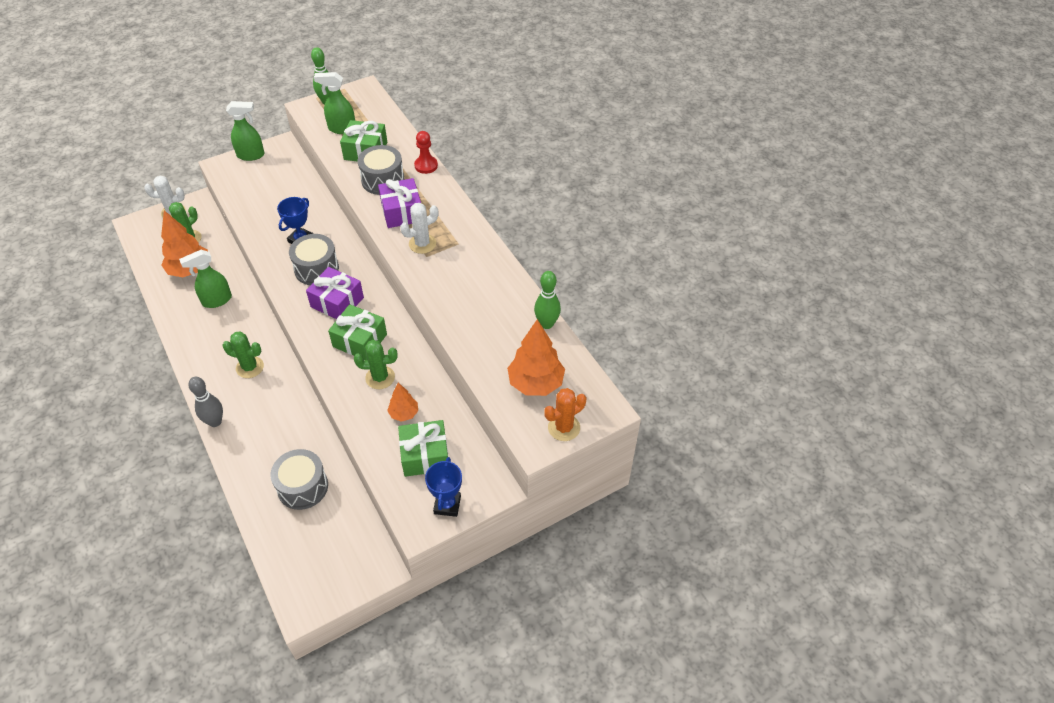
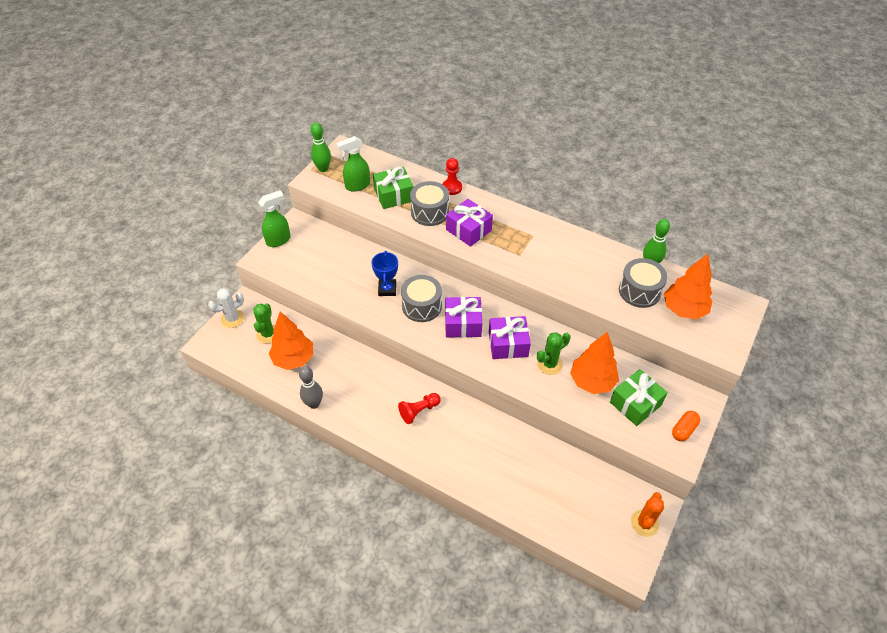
camera: 30 degrees left, 0 degrees up
(215, 422) = (432, 467): grey bowling pin -> grey bowling pin (314, 404)
(216, 300) = (340, 372): green spray bottle -> none
(250, 367) = (419, 411): green cactus -> red pawn
(302, 487) = (546, 479): grey drum -> grey drum (639, 291)
(360, 340) = (508, 344): green gift -> purple gift
(404, 414) = (592, 381): orange tree -> orange tree, size x1.79
(422, 244) = (507, 247): white cactus -> none
(447, 505) = (684, 430): blue trophy -> orange capsule
(564, 427) = (731, 331): orange cactus -> orange cactus (644, 523)

